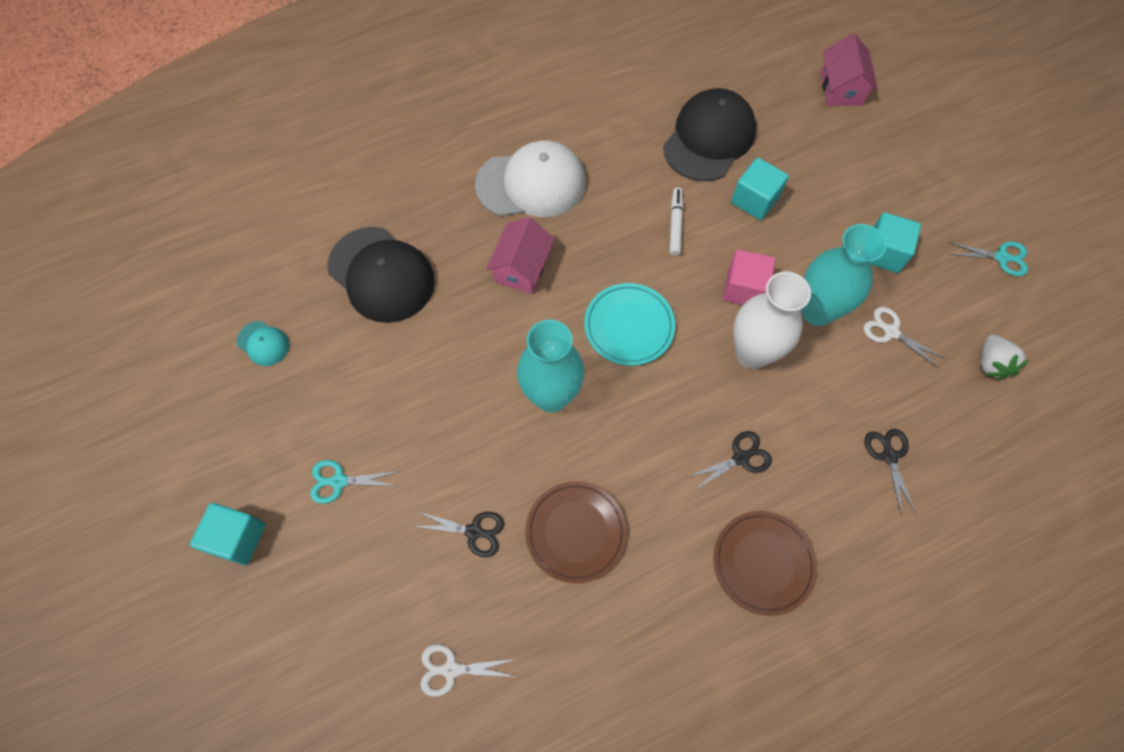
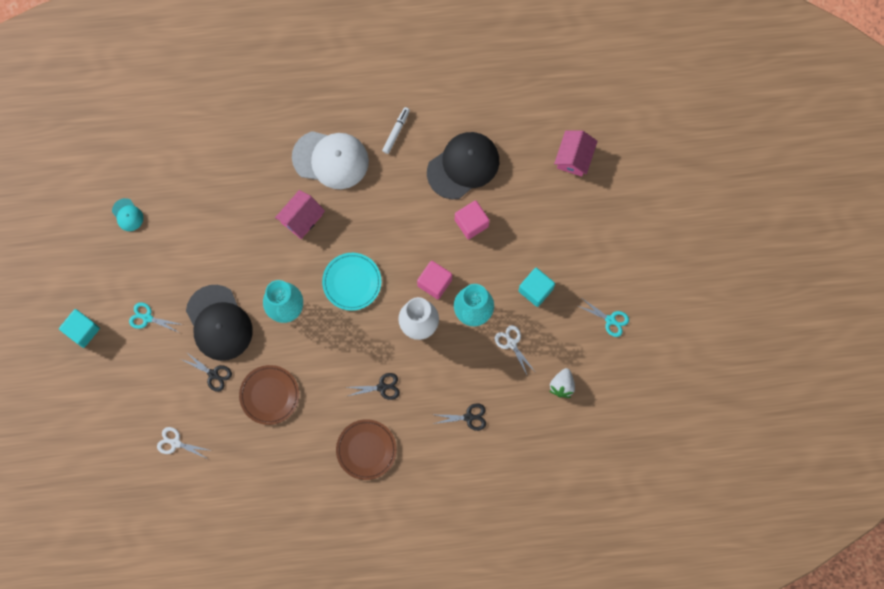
camera: 20 degrees right, 10 degrees up
(381, 275) = (212, 193): black cap -> black cap (219, 323)
(675, 224) = (411, 222): white marker -> white marker (396, 131)
(754, 200) = (471, 223): turquoise cube -> pink cube
(889, 455) = (469, 417): black scissors -> black scissors turned 75 degrees clockwise

